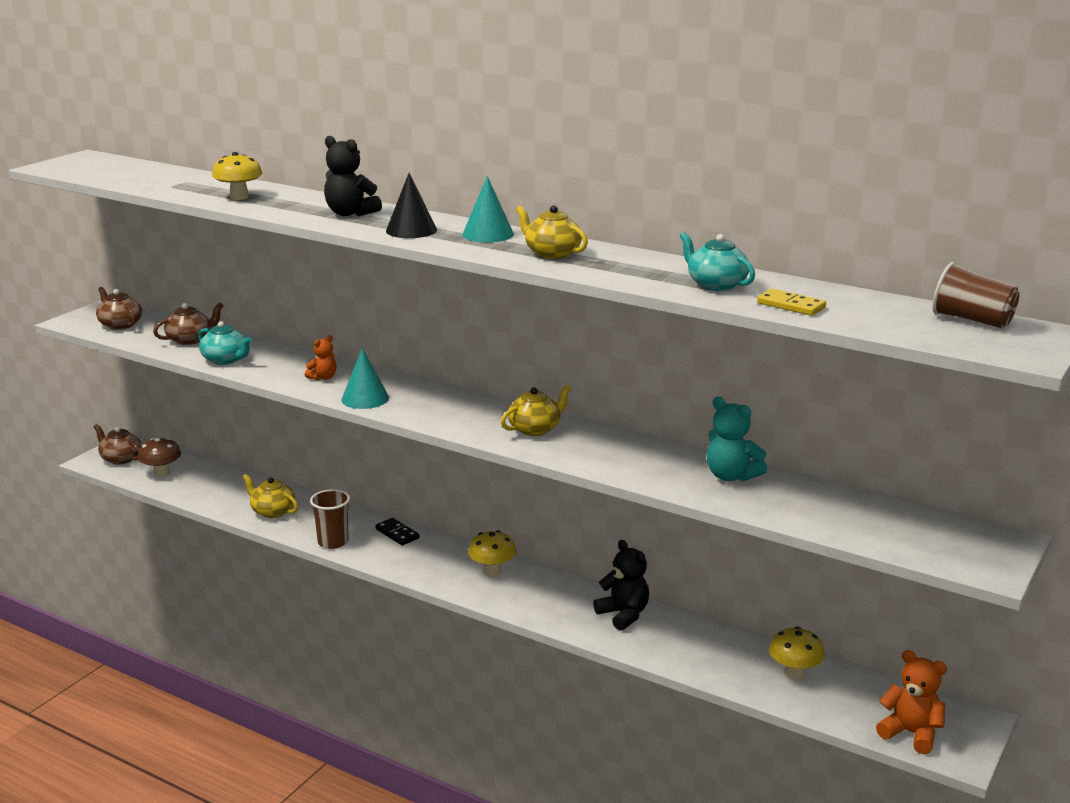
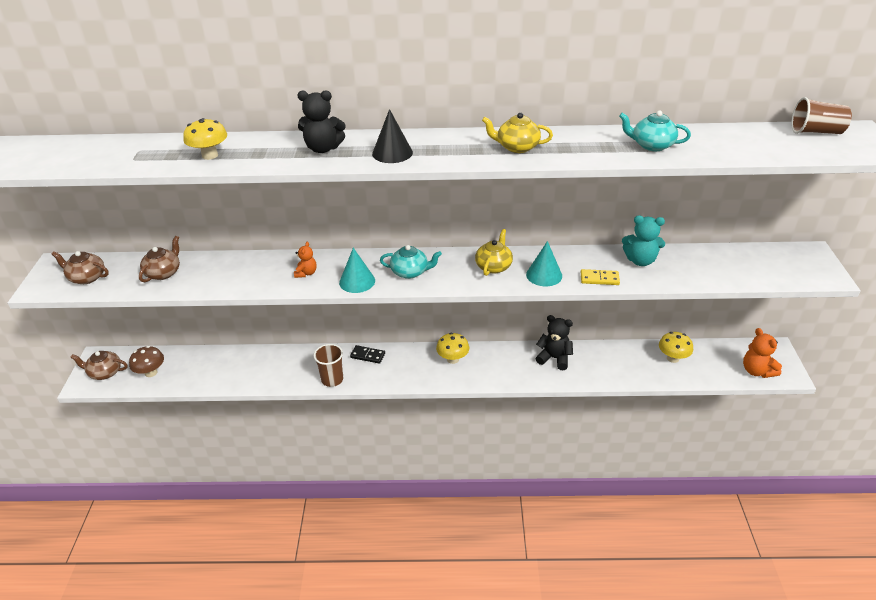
camera: 30 degrees left, 15 degrees up
(225, 360) = (214, 282): turquoise teapot -> turquoise teapot (410, 272)
(272, 511) = (266, 372): yellow teapot -> none
(488, 234) = (450, 141): turquoise cone -> turquoise cone (544, 275)
(791, 305) = (716, 150): yellow domino -> yellow domino (599, 279)
(911, 733) = (757, 371): orange teddy bear -> orange teddy bear turned 120 degrees counterclockwise

